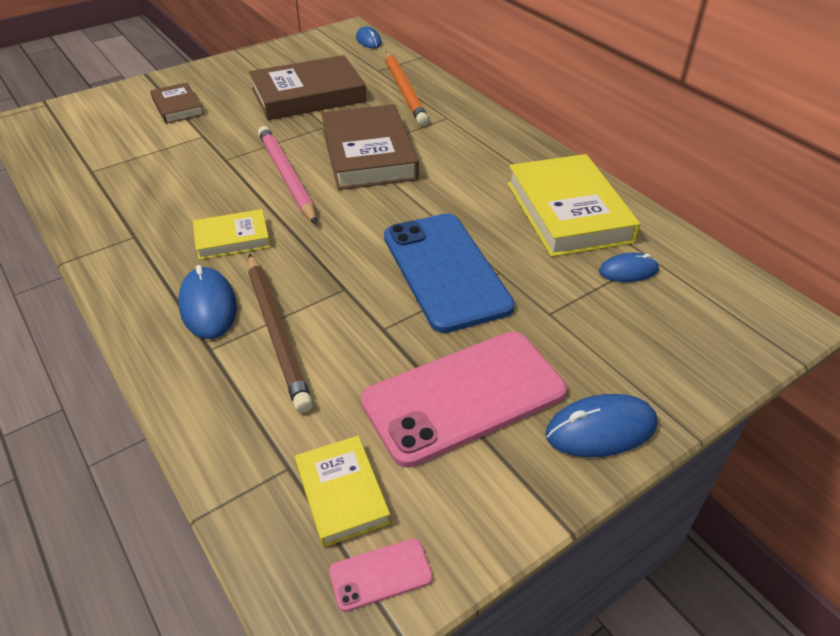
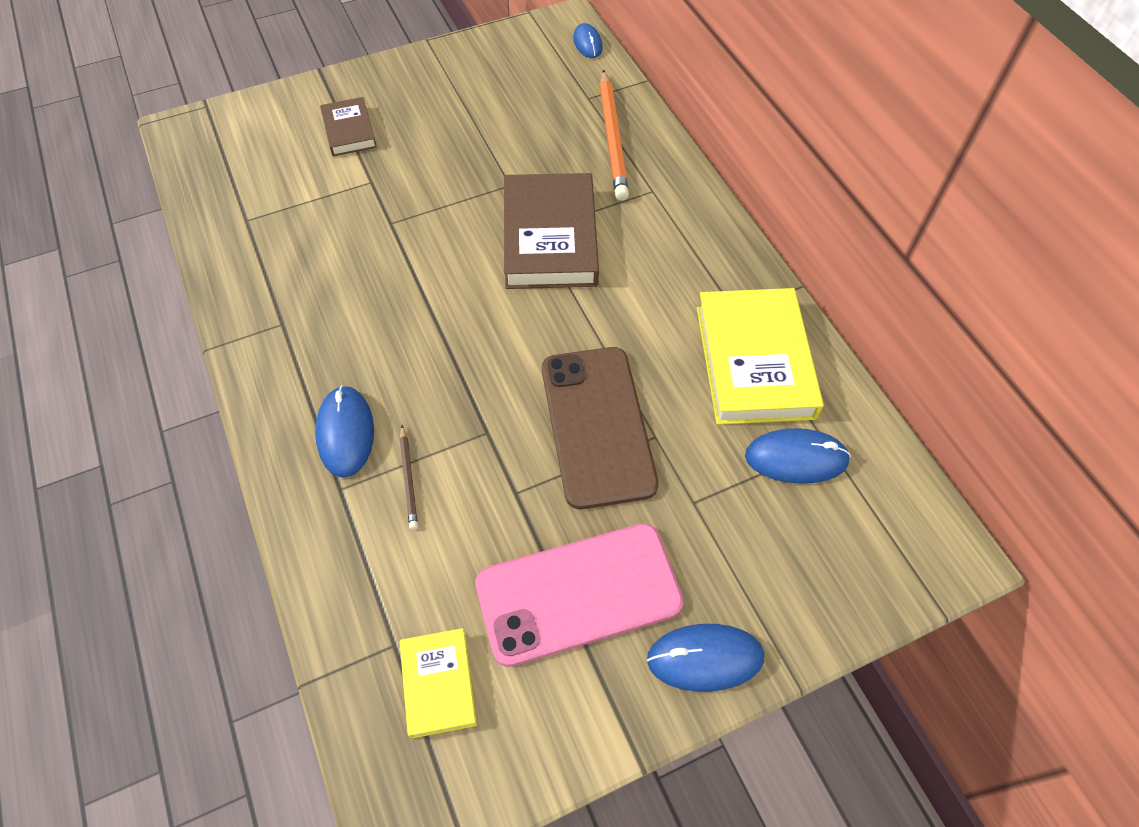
camera: 10 degrees right, 15 degrees up
(232, 238) = (382, 343): yellow book -> none
(277, 332) = (408, 479): brown pencil -> brown pencil, size x0.49
(287, 177) = (453, 260): pink pencil -> none
(308, 95) = (499, 131): brown book -> none
(380, 574) = (457, 777): pink phone -> none
(445, 271) = (597, 426): blue phone -> brown phone
(628, 271) = (796, 458): blue mouse -> blue mouse, size x1.54

